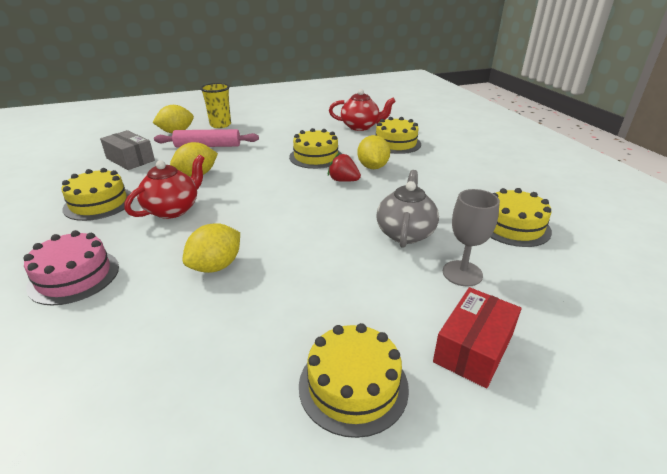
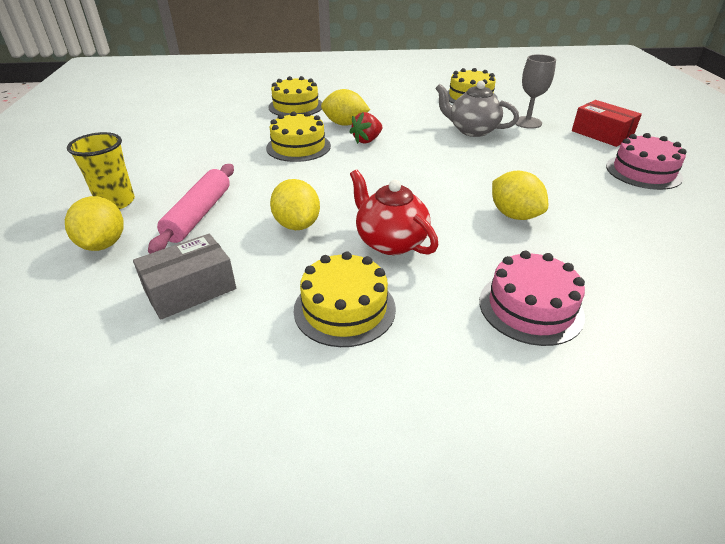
camera: 75 degrees left, 5 degrees up
(353, 385) = (643, 172): yellow cake -> pink cake
(360, 127) = (233, 114): red teapot -> none

